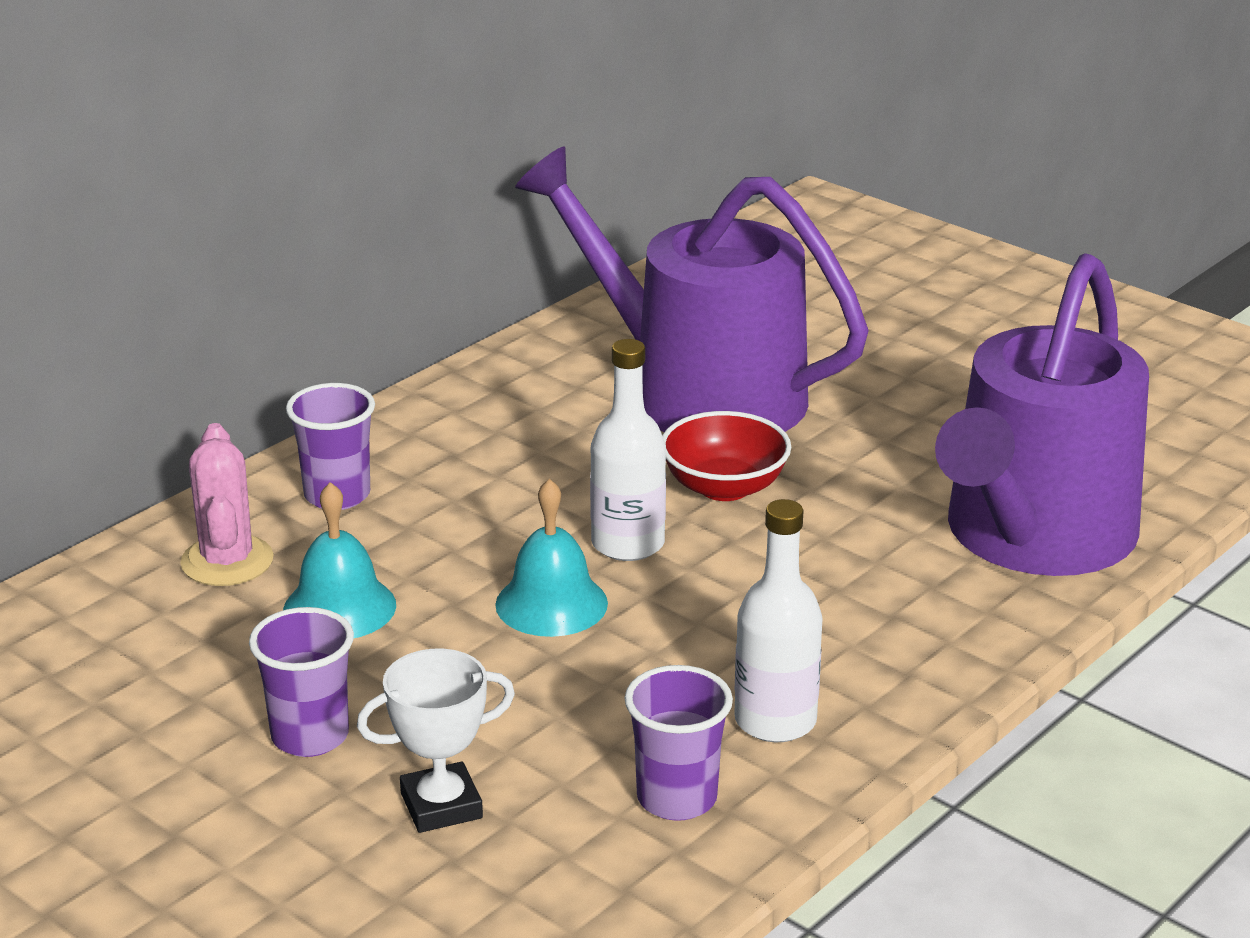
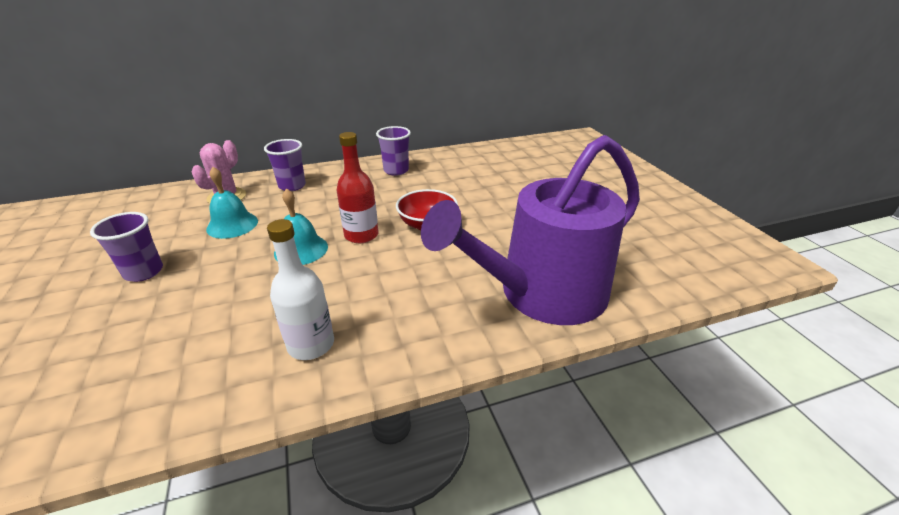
camera: 30 degrees right, 5 degrees up
(441, 805) = (131, 325): white trophy -> none
(628, 544) = (361, 235): white bottle -> red bottle
(677, 798) = (215, 369): purple cup -> purple cup (396, 170)
(698, 392) = (462, 186): purple watering can -> none

